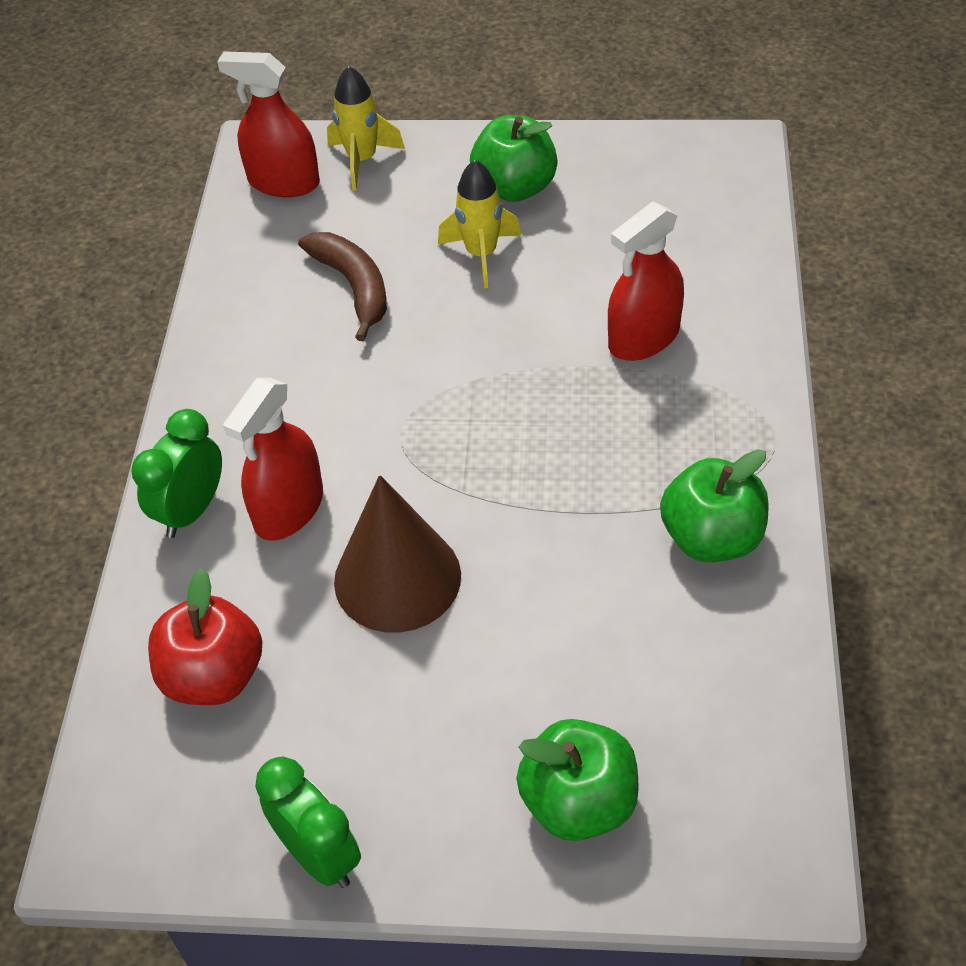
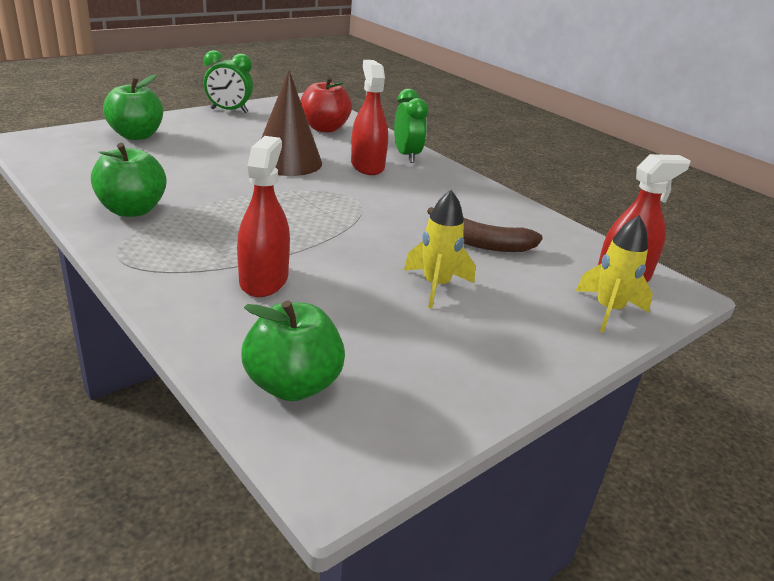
camera: 130 degrees right, 20 degrees down
(515, 188) = (481, 338): green apple -> green apple (293, 385)

